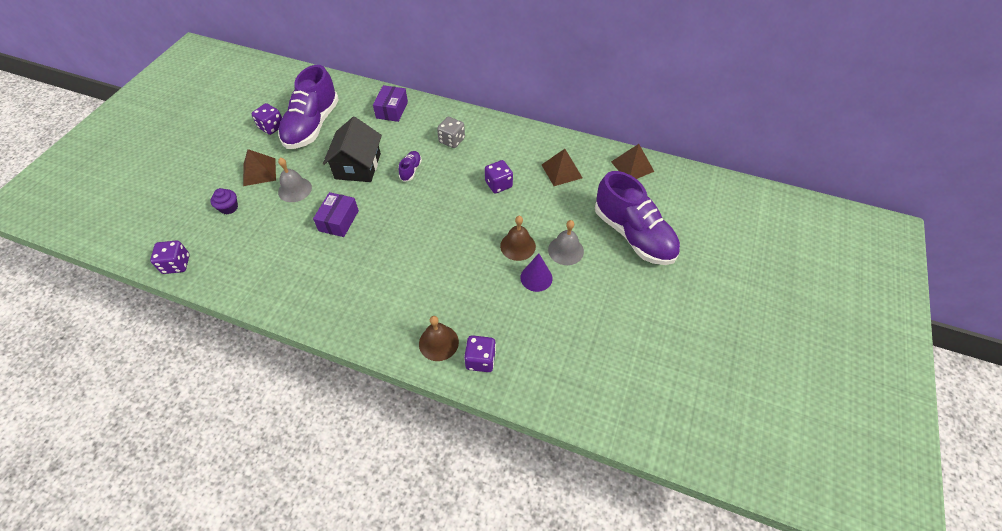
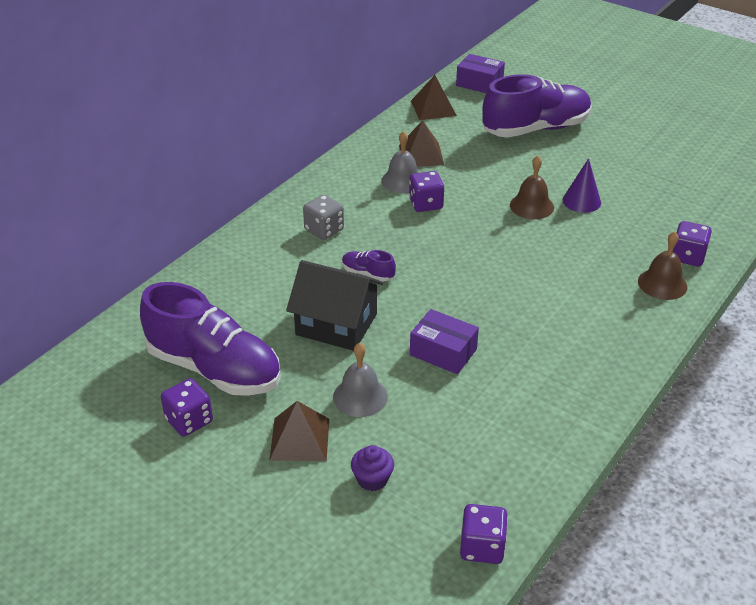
camera: 75 degrees left, 15 degrees down
(392, 110) = (225, 278): purple box -> purple box (479, 83)
(565, 250) = (546, 175): grey bell -> grey bell (402, 181)

